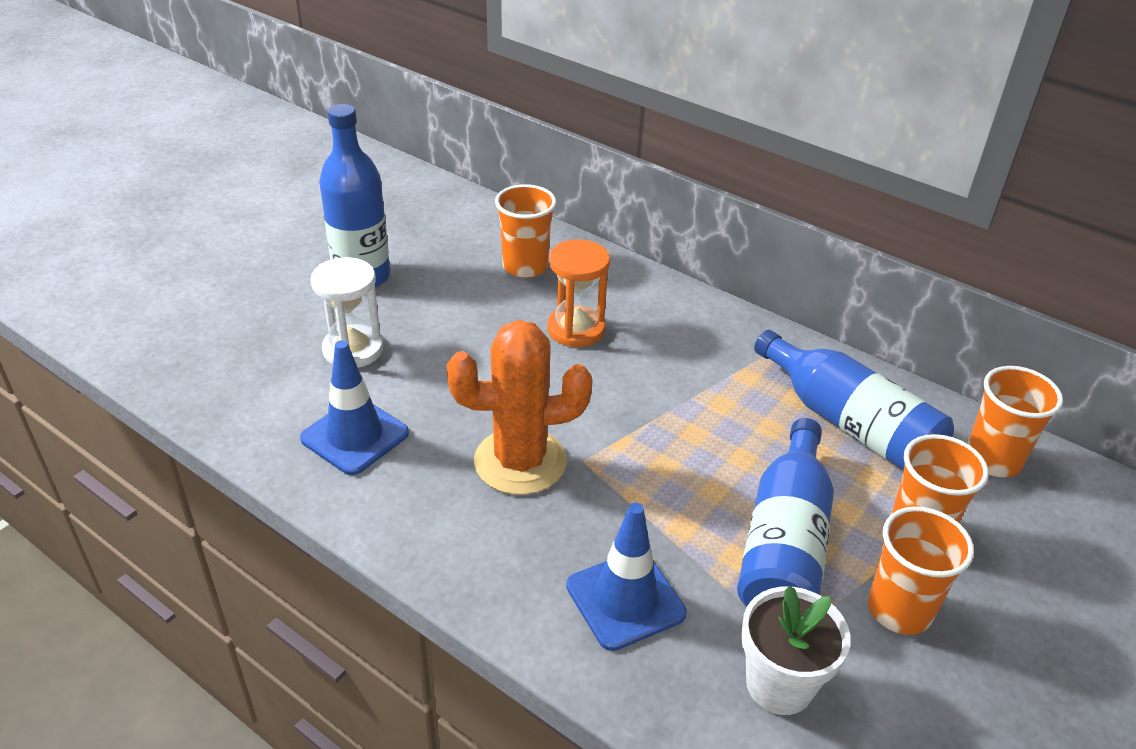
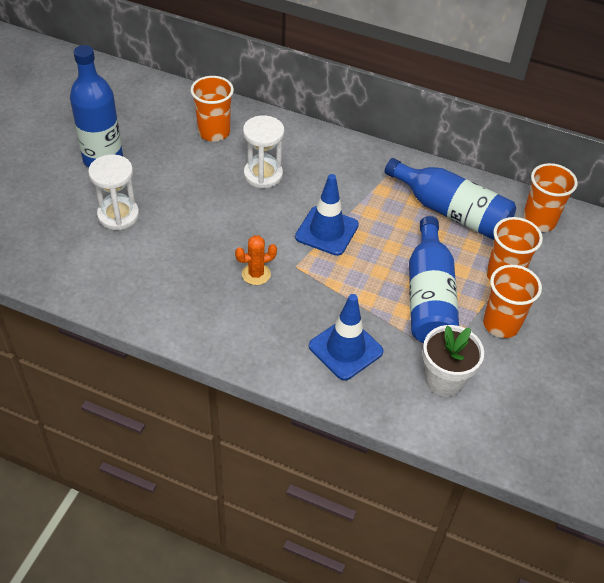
camera: 15 degrees left, 10 degrees up
(355, 436) = (143, 276): blue traffic cone -> blue traffic cone (327, 231)
(520, 461) = (256, 274): orange cactus -> orange cactus, size x0.48
(576, 329) = (263, 175): orange hourglass -> white hourglass

